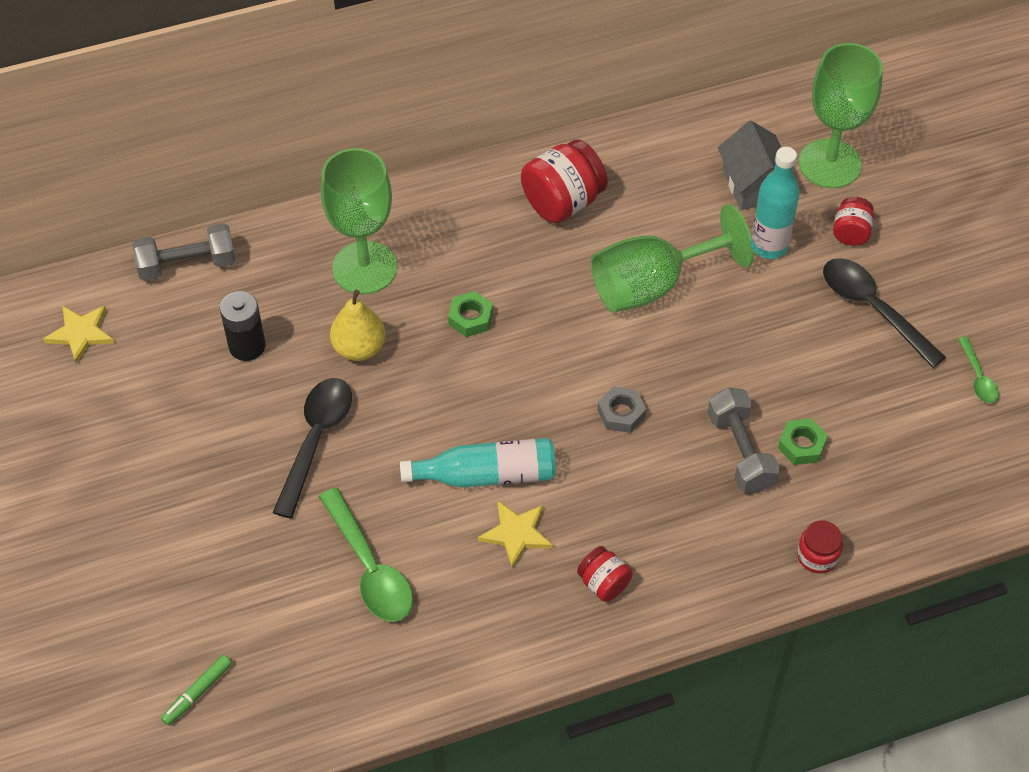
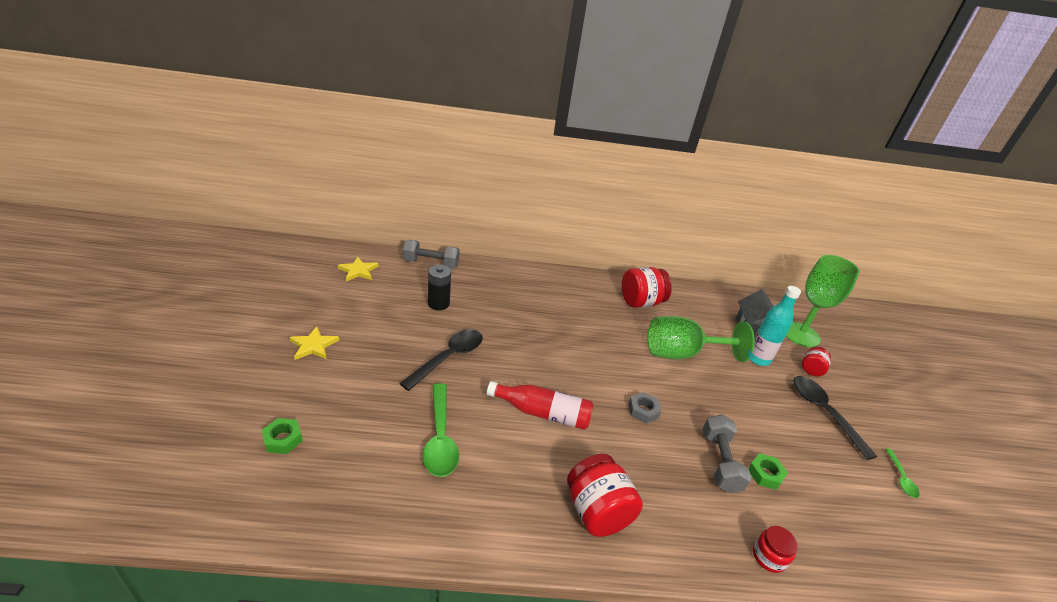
camera: 15 degrees right, 20 degrees down
(197, 693) = (277, 470): green marker -> none
(359, 348) = (498, 325): yellow pear -> none
(364, 268) = (520, 293): green goblet -> none
(470, 318) = (568, 333): green nut -> green nut (283, 439)
(486, 475) = (542, 413): turquoise bottle -> red bottle
(516, 534) = (547, 455): yellow star -> yellow star (313, 345)
(603, 583) = (597, 512): red jar -> red jar, size x1.79

